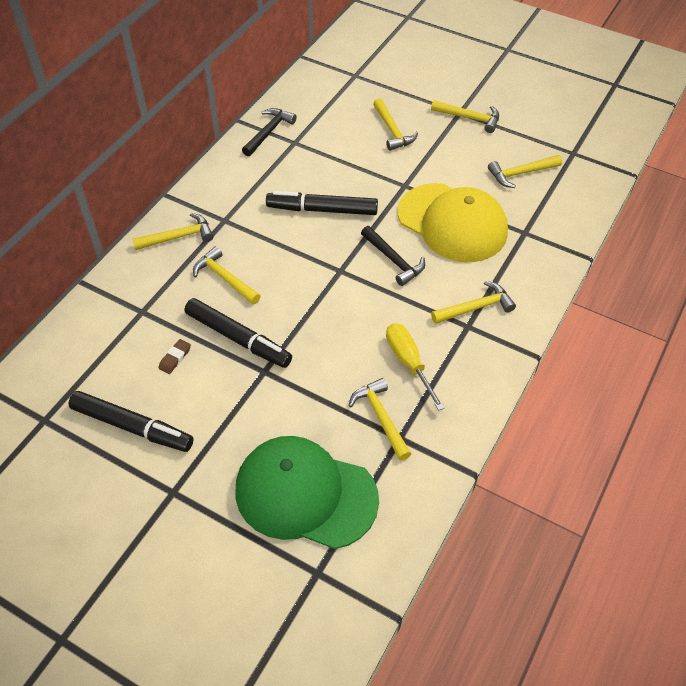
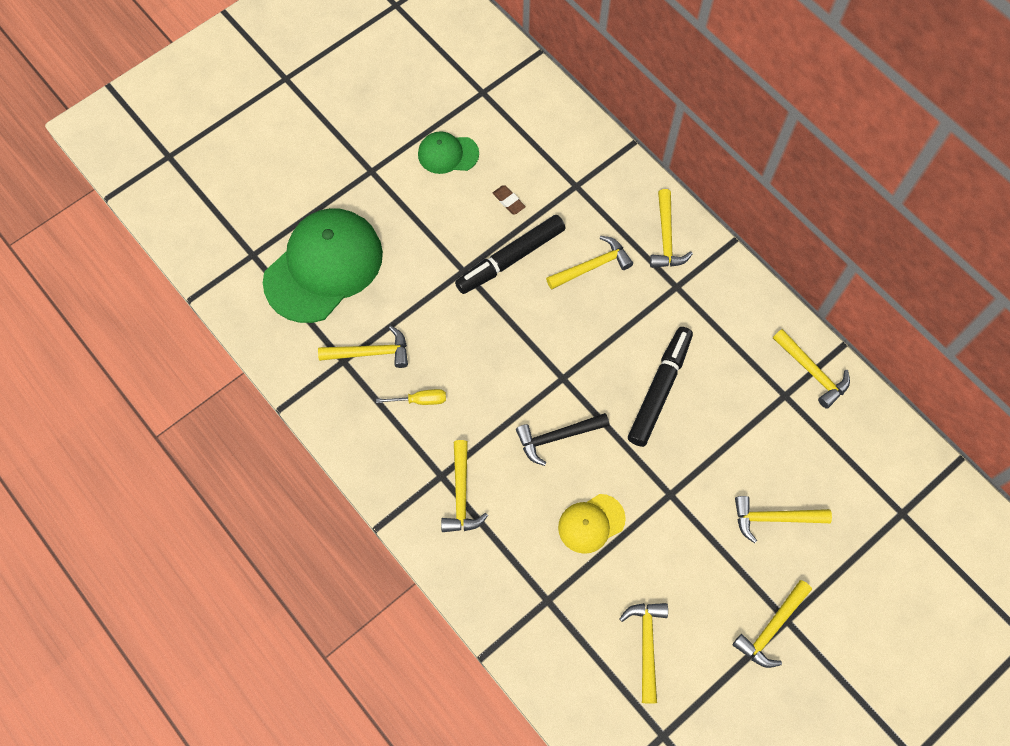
camera: 110 degrees right, 15 degrees up
(132, 427) = (448, 154): black marker -> green cap
(269, 132) = (812, 372): black hammer -> yellow hammer
(408, 362) = (421, 400): yellow screwdriver -> yellow screwdriver, size x0.63
(452, 223) = (591, 523): yellow cap -> yellow cap, size x0.49

